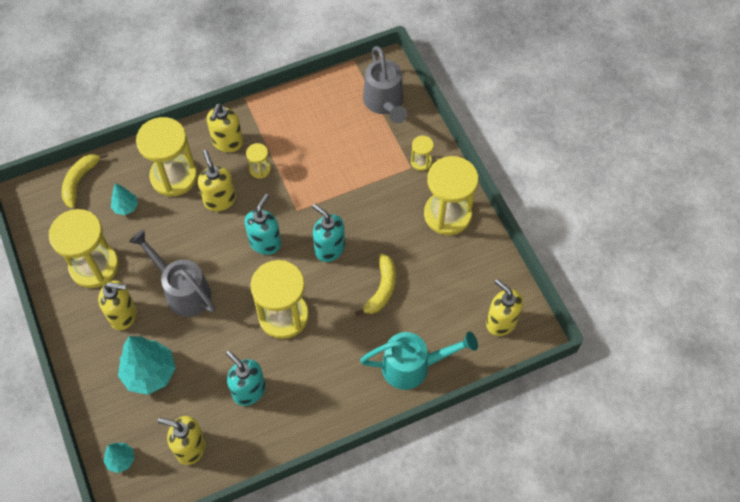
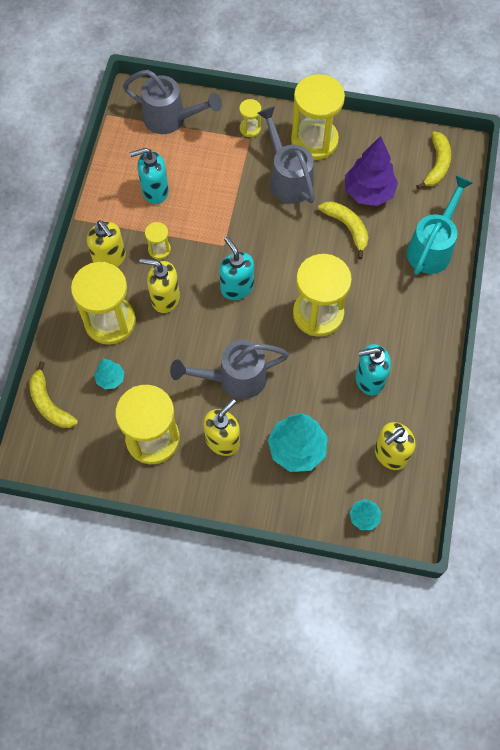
camera: 55 degrees left, 5 degrees up
(329, 249) = (280, 243): turquoise soap dispenser -> turquoise soap dispenser (155, 191)
(395, 217) = (288, 178): none -> grey watering can
(429, 285) = (368, 192): none -> purple tree
(501, 322) = (437, 164): yellow soap dispenser -> yellow banana

